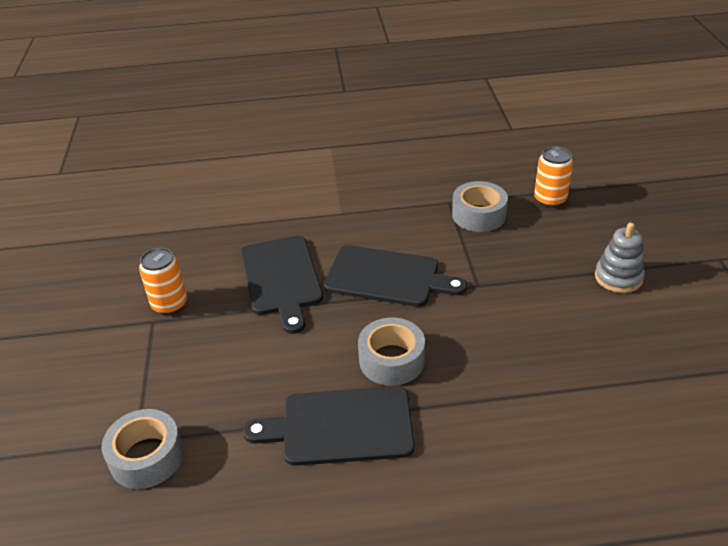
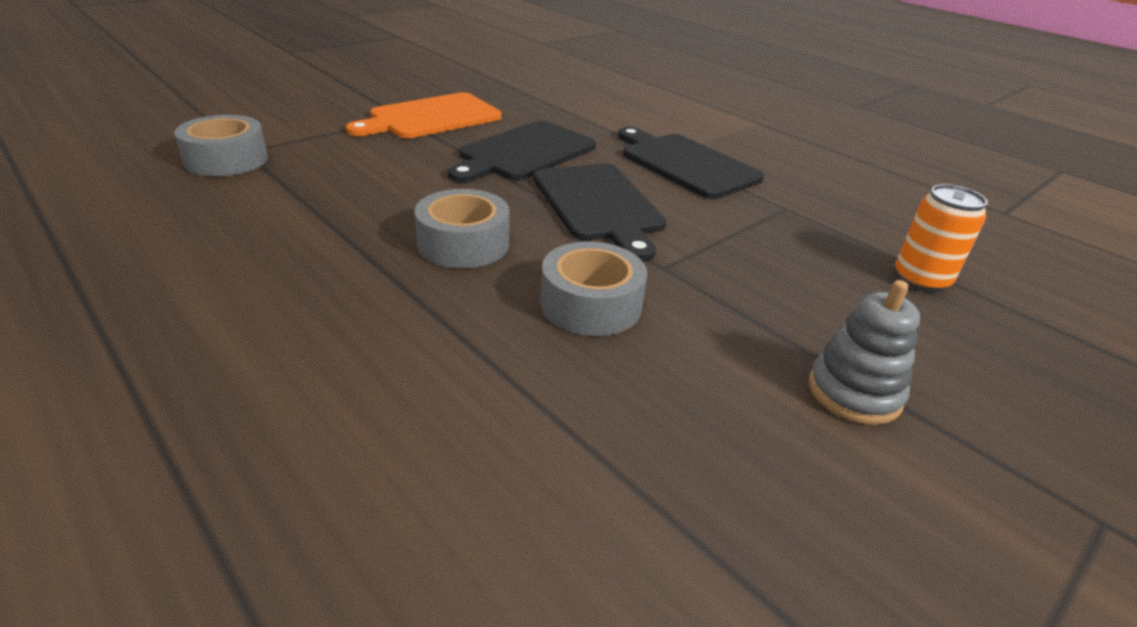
camera: 50 degrees right, 5 degrees down
(169, 304) = (431, 117): orange can -> orange cutting board
(340, 426) = (329, 241): black cutting board -> black cutting board (685, 164)
(478, 215) = (796, 233): grey tape -> grey tape (591, 304)

